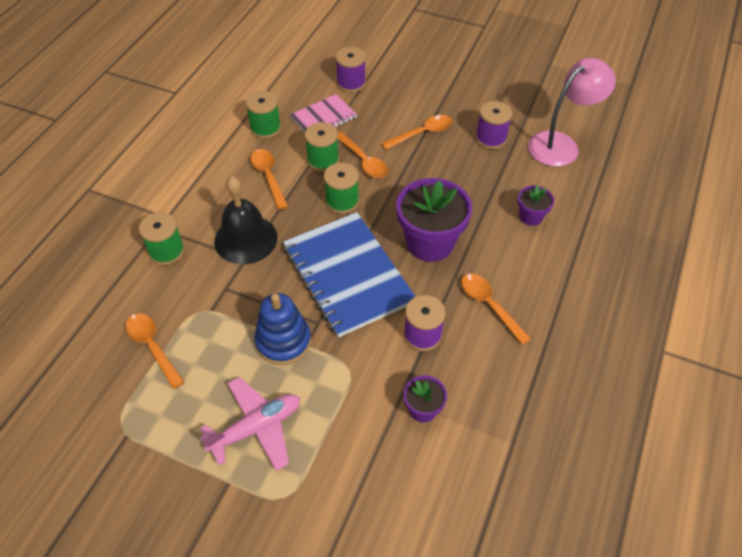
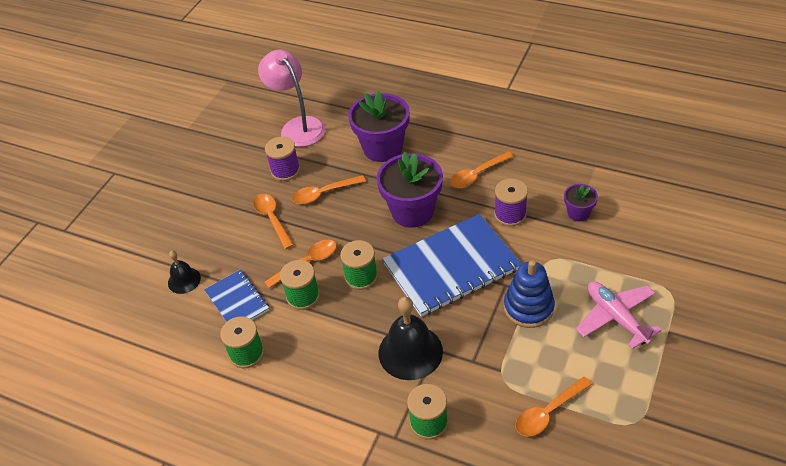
camera: 85 degrees left, 5 degrees down
(268, 177) = (324, 342): orange spoon -> orange spoon (324, 193)
(323, 117) = (237, 301): pink notebook -> blue notebook
(351, 83) = (184, 280): purple spool -> black bell
(531, 217) = (382, 148): purple flower pot -> purple flower pot, size x2.00

